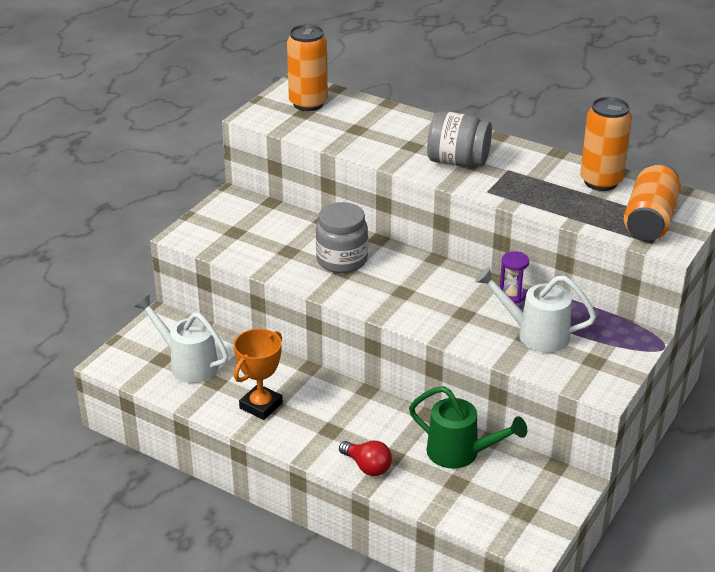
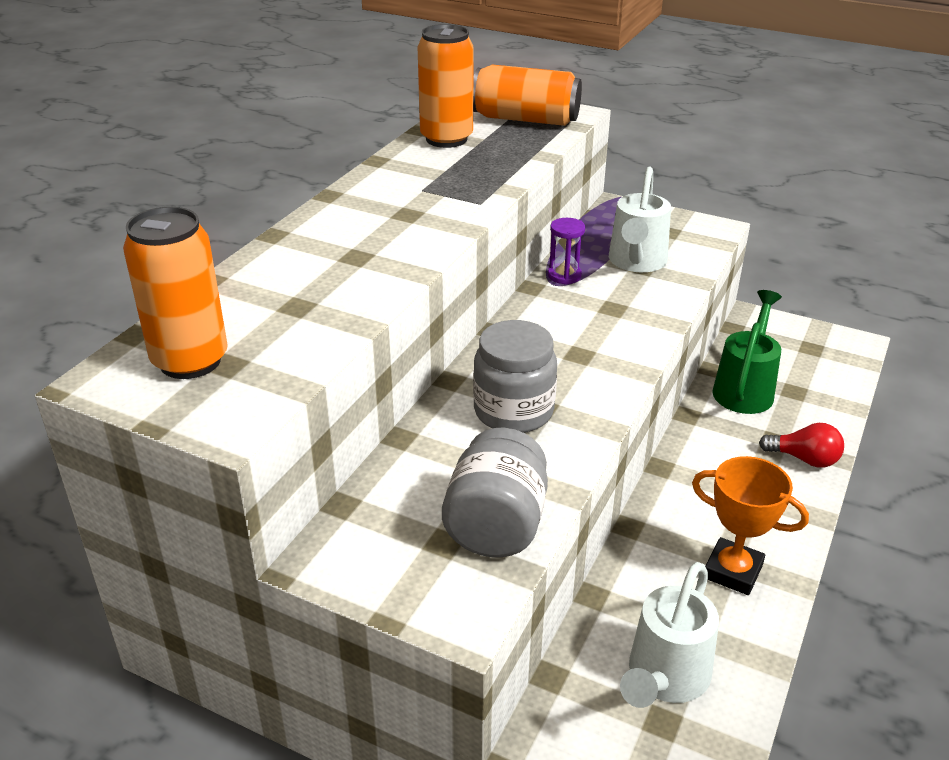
camera: 95 degrees left, 0 degrees up
(367, 467) = (804, 459): red light bulb -> red light bulb turned 75 degrees clockwise
(457, 162) = (403, 222): grey jar -> grey jar (496, 525)

